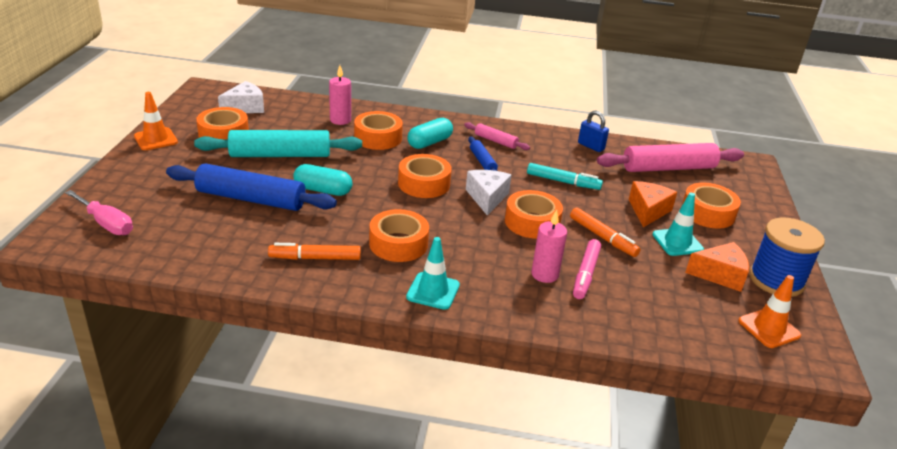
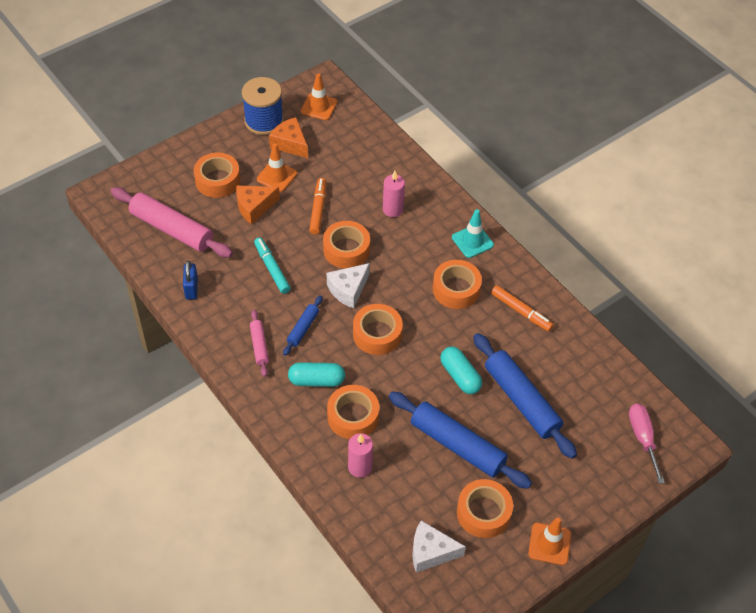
camera: 135 degrees left, 20 degrees up
(280, 155) = (457, 445): turquoise rolling pin -> blue rolling pin
(585, 274) = (368, 194): pink marker -> none
(677, 242) = (277, 176): turquoise traffic cone -> orange traffic cone

